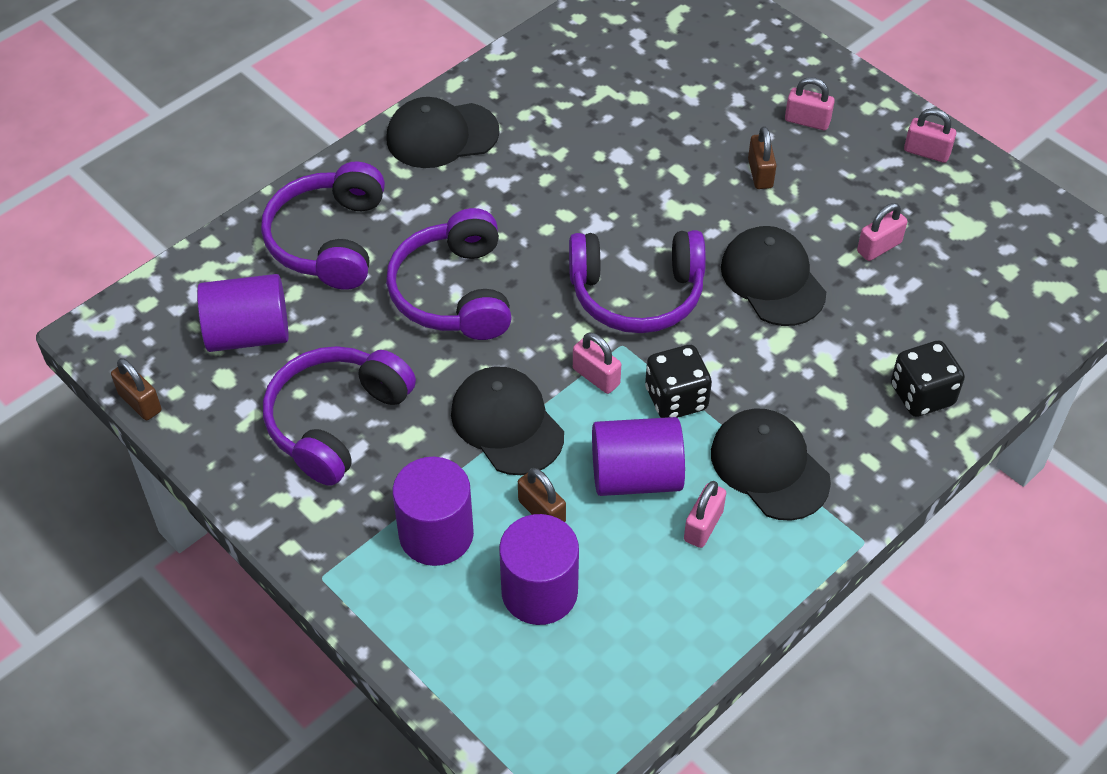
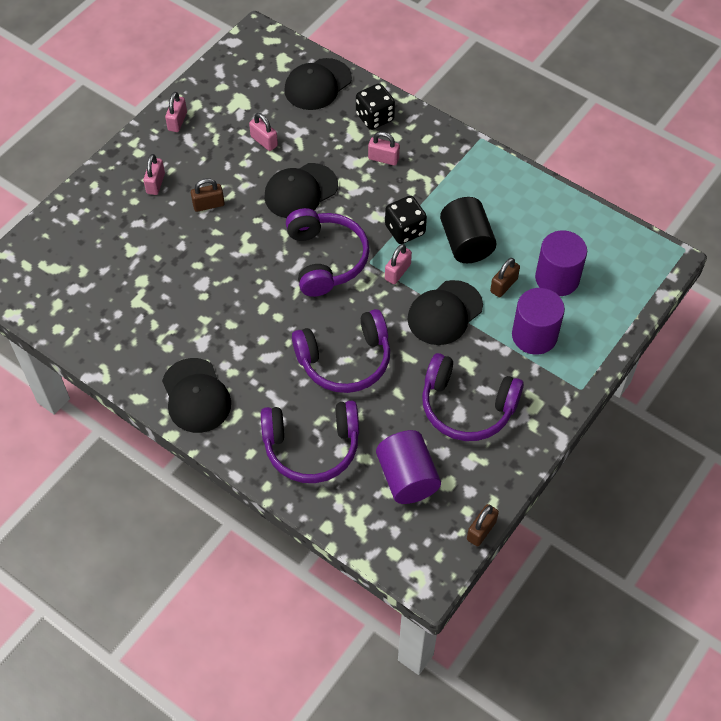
camera: 100 degrees left, 5 degrees up
(636, 476) = (466, 243): purple cylinder -> black cylinder
(703, 526) = (491, 208): pink padlock -> pink padlock (383, 159)
(769, 467) = (443, 182): black cap -> black cap (317, 84)

